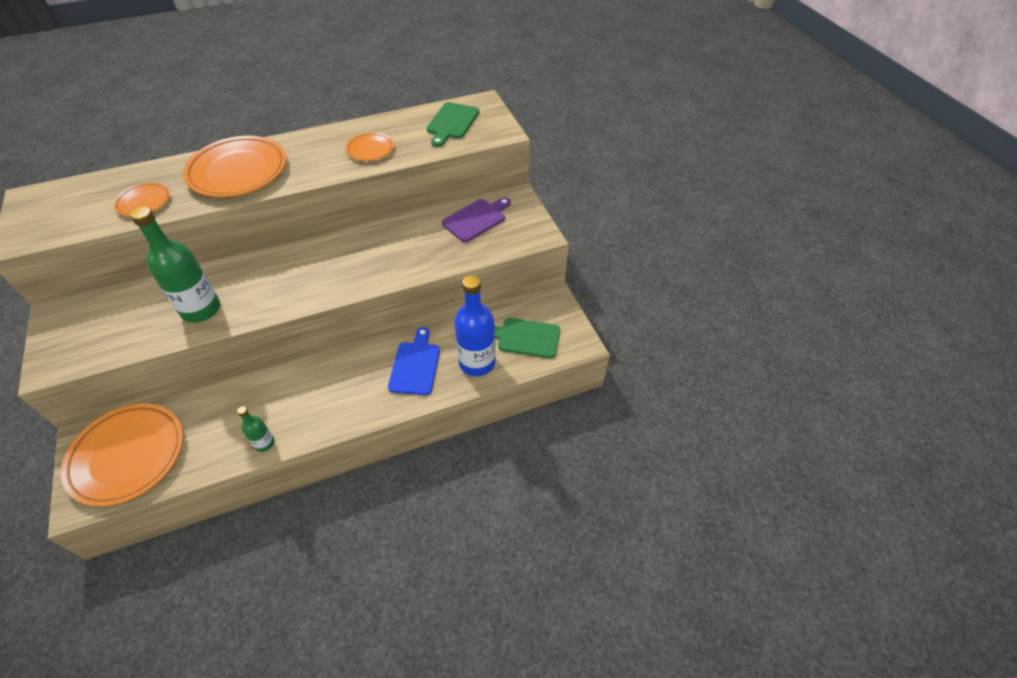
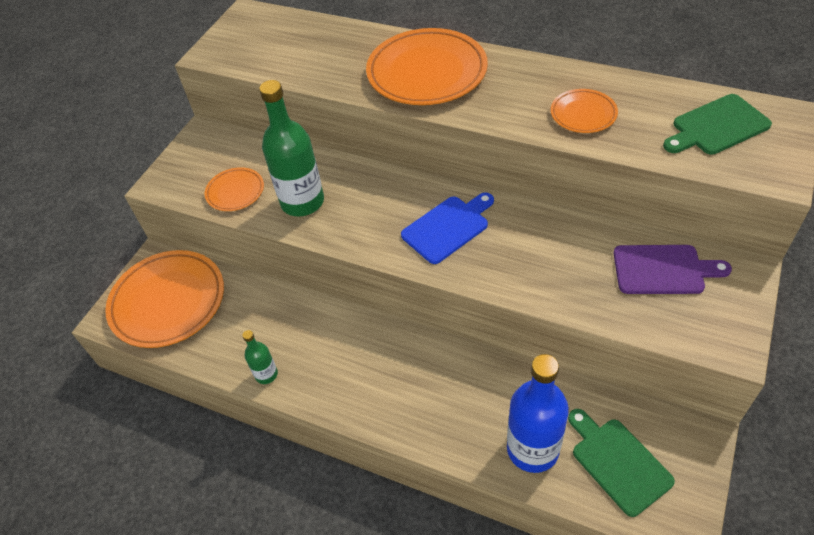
camera: 50 degrees right, 0 degrees up
(144, 202) = (322, 65): orange plate -> orange plate (235, 192)
(415, 365) = (464, 399): blue cutting board -> blue cutting board (448, 227)

